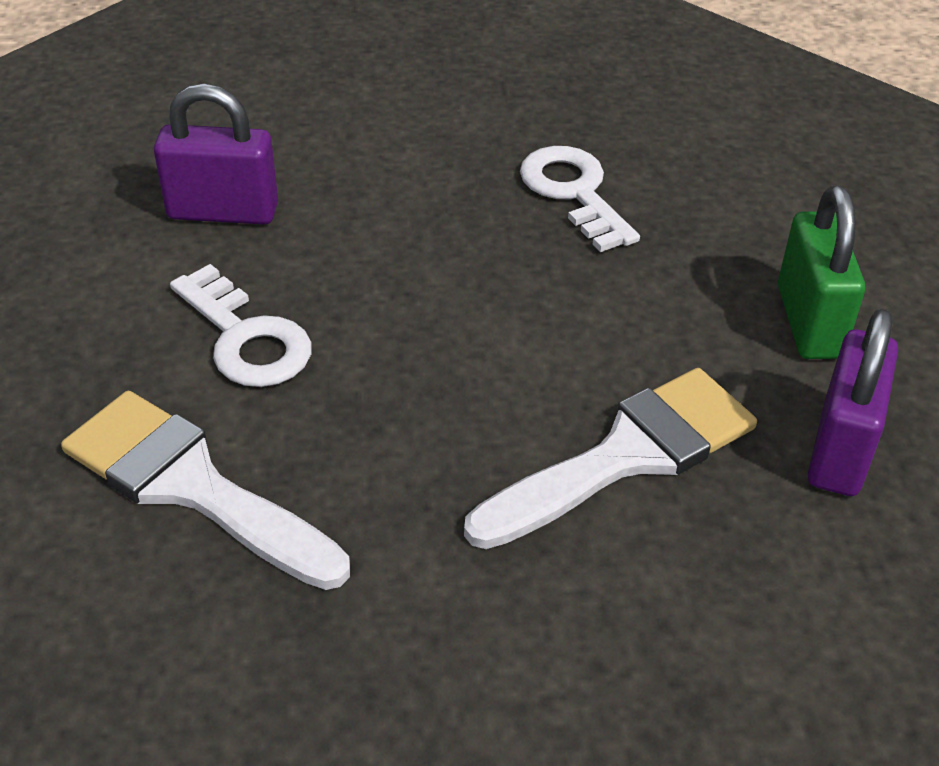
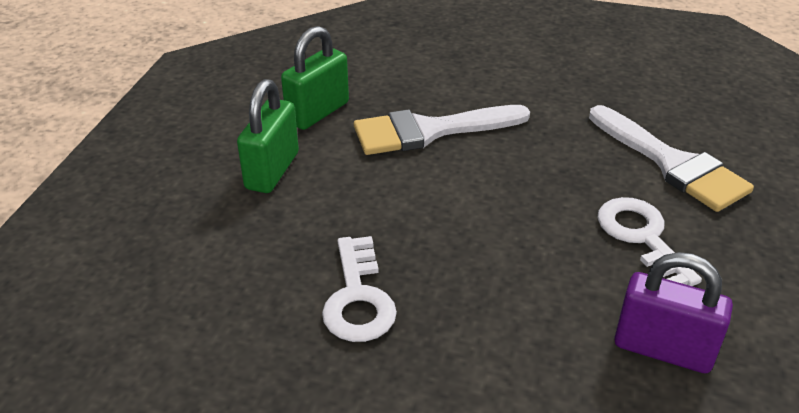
camera: 160 degrees left, 5 degrees down
(840, 449) = (317, 112): purple padlock -> green padlock

